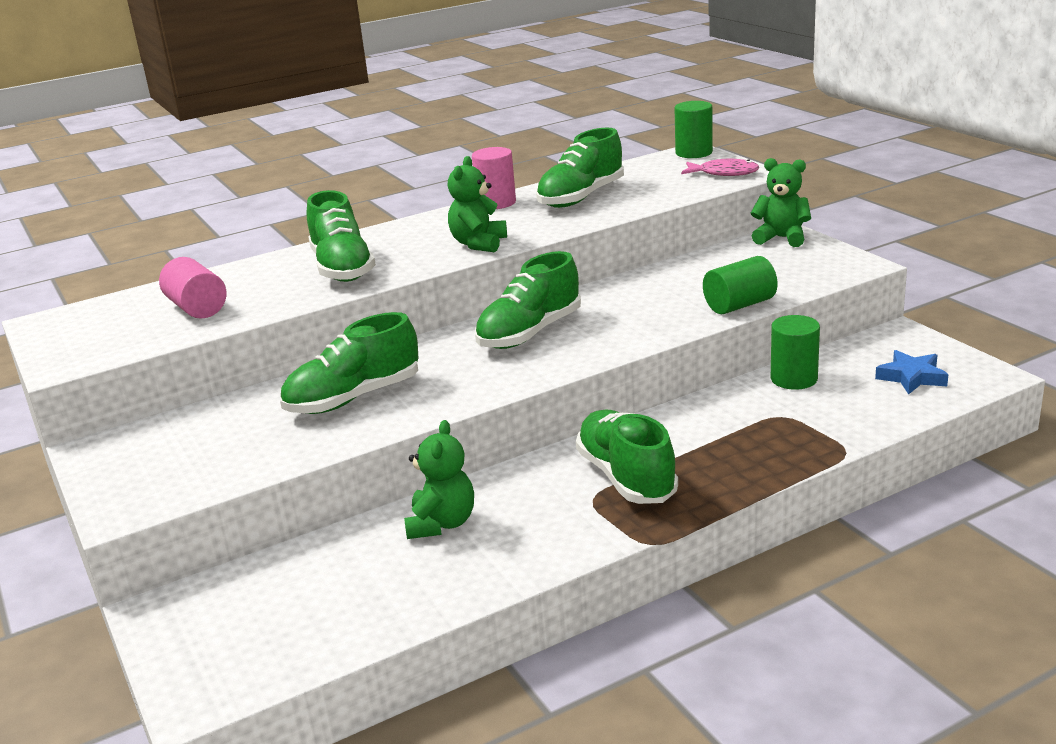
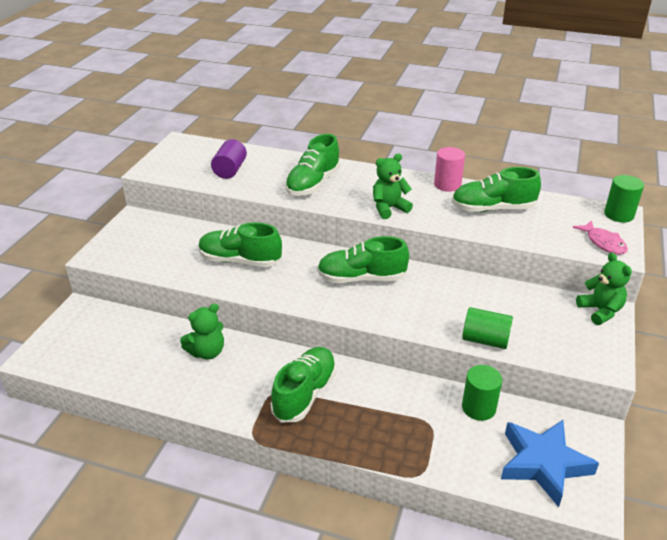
camera: 45 degrees right, 10 degrees up
(197, 308) = (230, 170): pink cylinder -> purple cylinder
(912, 377) = (543, 464): blue star -> blue star, size x1.76

